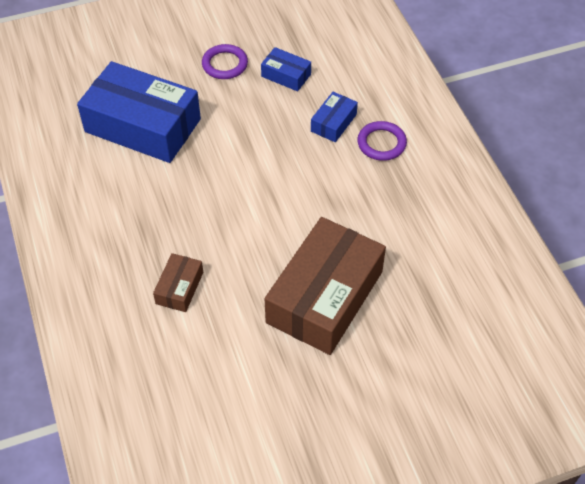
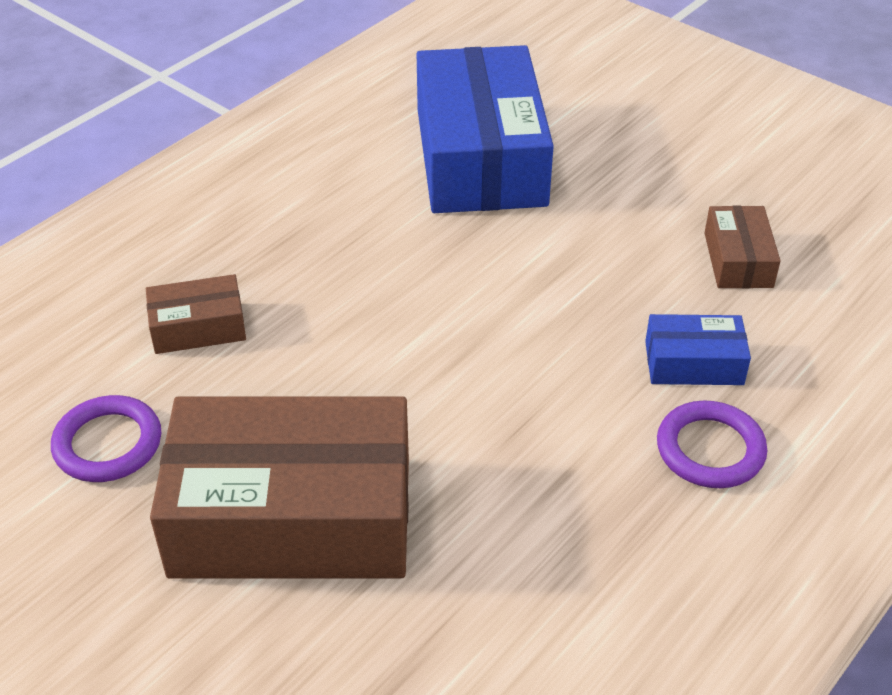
camera: 60 degrees right, 10 degrees down
(225, 64) = (686, 184): purple ring -> purple ring (108, 444)
(286, 75) = (738, 260): blue box -> brown box

